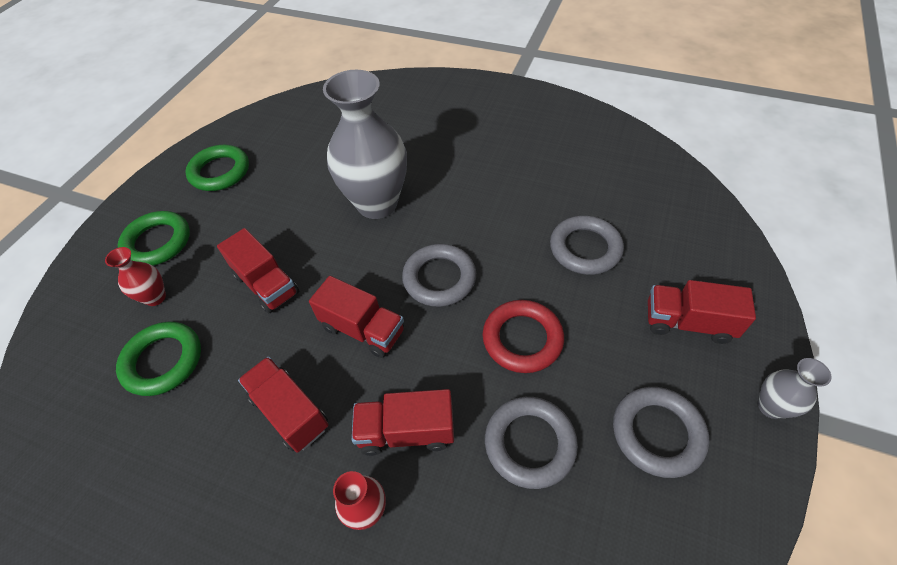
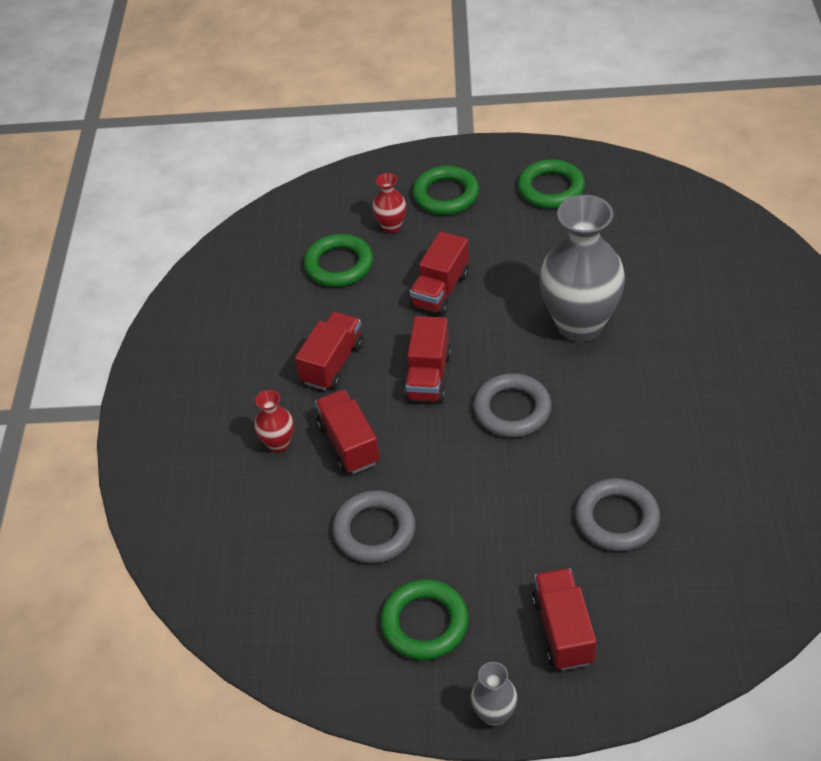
camera: 70 degrees right, 5 degrees down
(522, 339) = (475, 496): red ring -> none
(657, 433) = (425, 623): grey ring -> green ring

